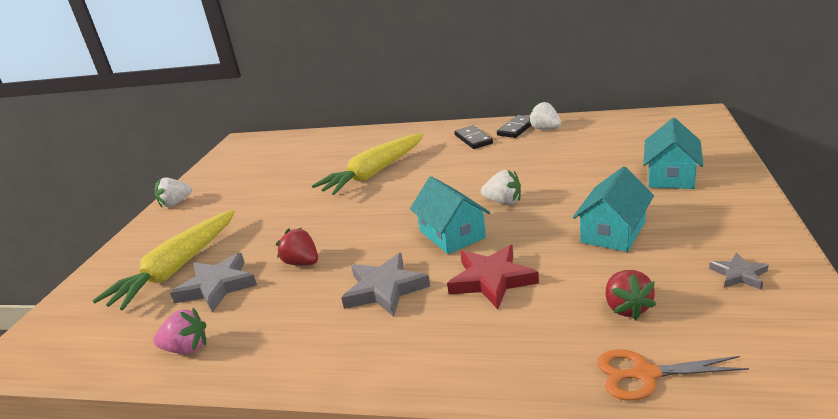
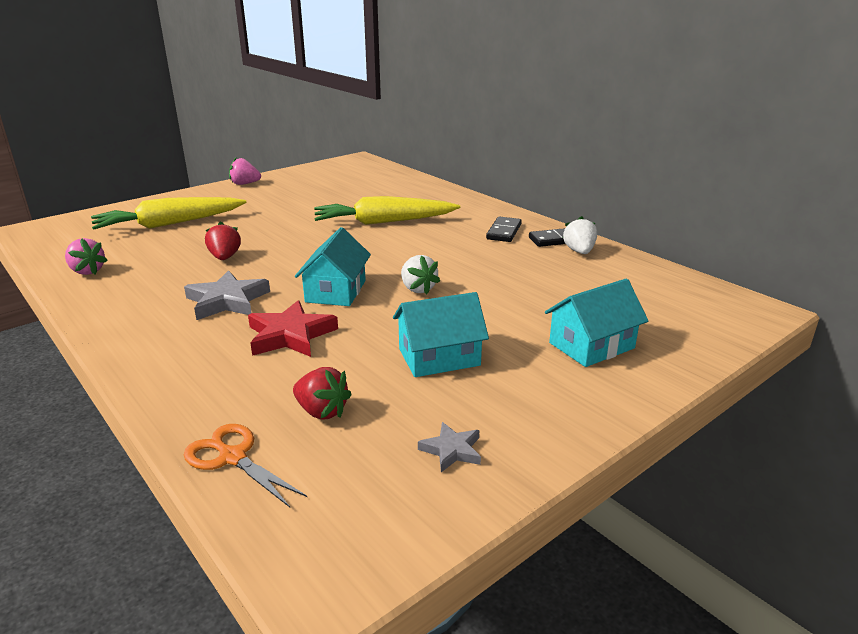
camera: 35 degrees right, 0 degrees up
(175, 203) = (245, 184): white strawberry -> pink strawberry
(217, 286) = (164, 246): grey star -> none
(626, 308) = (322, 411): red strawberry -> red strawberry turned 90 degrees counterclockwise

